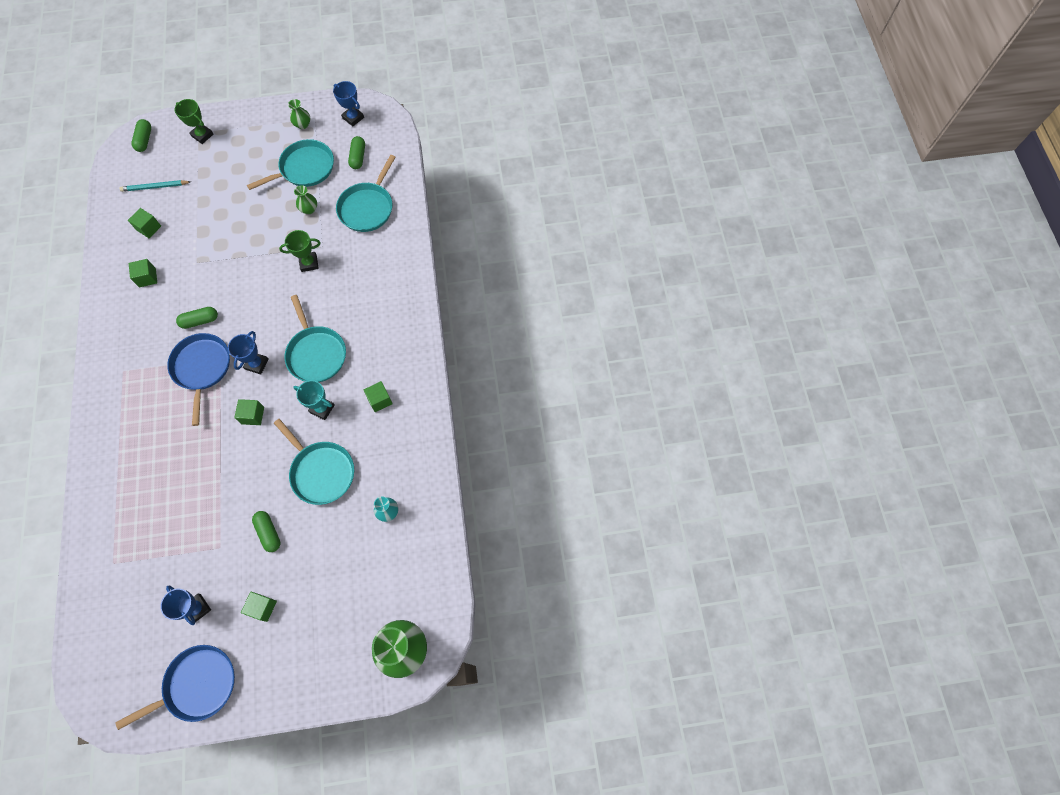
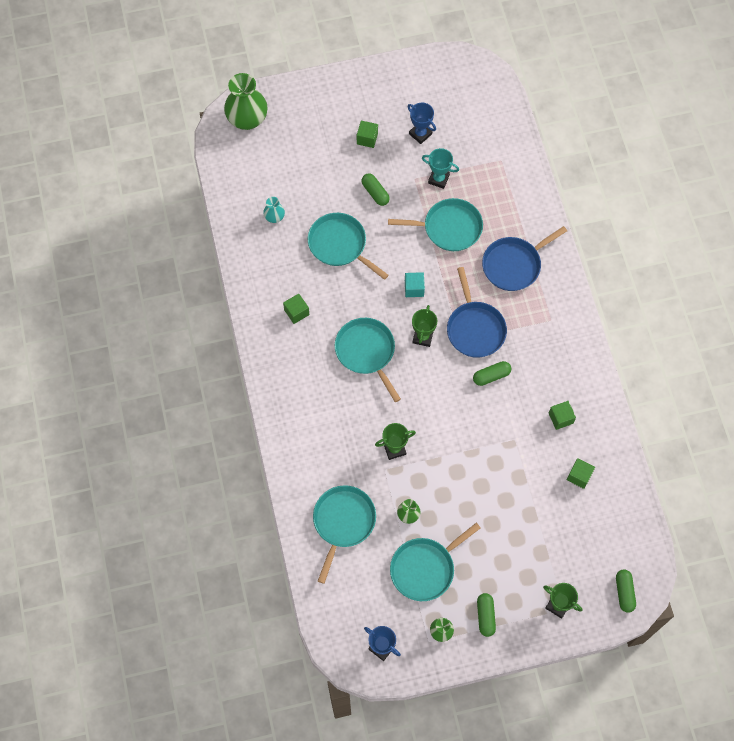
camera: 175 degrees right, 0 degrees up
(155, 187) = (589, 528): turquoise pencil -> none
(197, 482) = (449, 228): none -> turquoise pan
(197, 685) = (405, 85): blue pan -> blue pan (514, 265)
(253, 415) = (414, 288): green cube -> turquoise cube
(256, 364) = (423, 337): blue trophy -> green trophy
(322, 408) = (350, 300): turquoise trophy -> turquoise trophy (438, 179)
(358, 157) = (365, 590): green capsule -> green capsule (485, 616)

